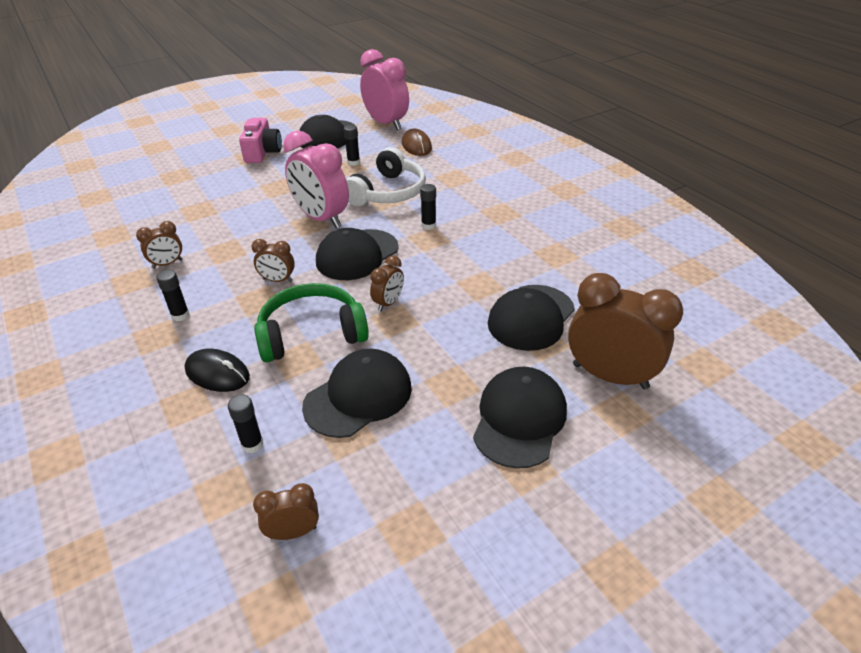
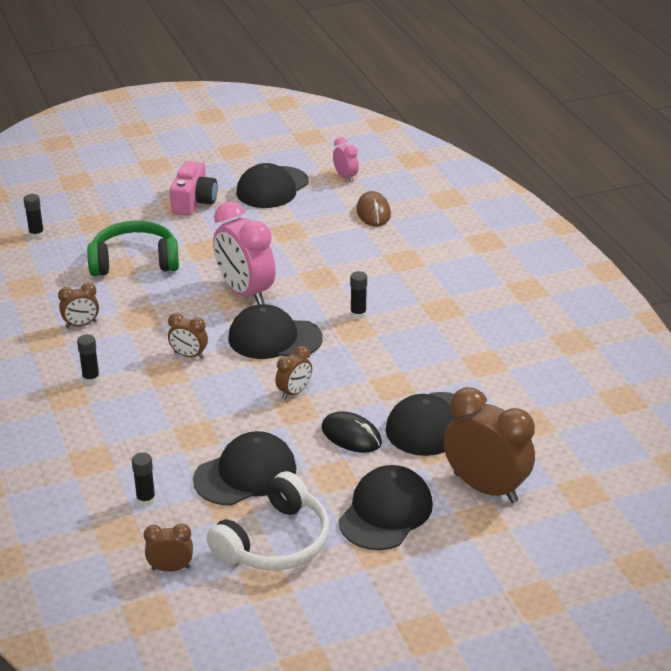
camera: 10 degrees right, 5 degrees down
(217, 373) = (121, 437): black mouse -> black mouse (351, 436)
(311, 334) = (213, 412): green headphones -> green headphones (134, 261)
(353, 162) = (295, 227): black glue stick -> black glue stick (36, 234)
(357, 255) = (274, 338): black cap -> black cap turned 45 degrees clockwise
(386, 124) = (345, 177): pink clock -> pink clock, size x0.49
(388, 192) = (324, 269): white headphones -> white headphones (275, 541)

